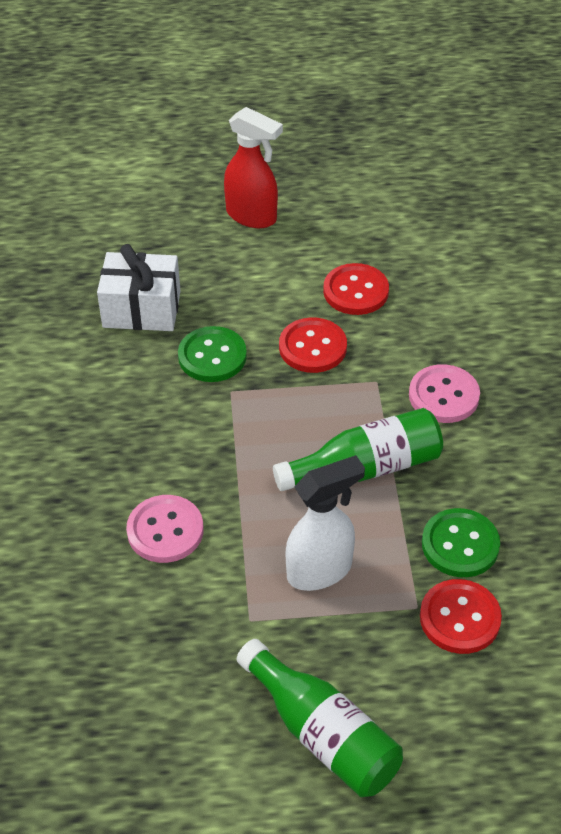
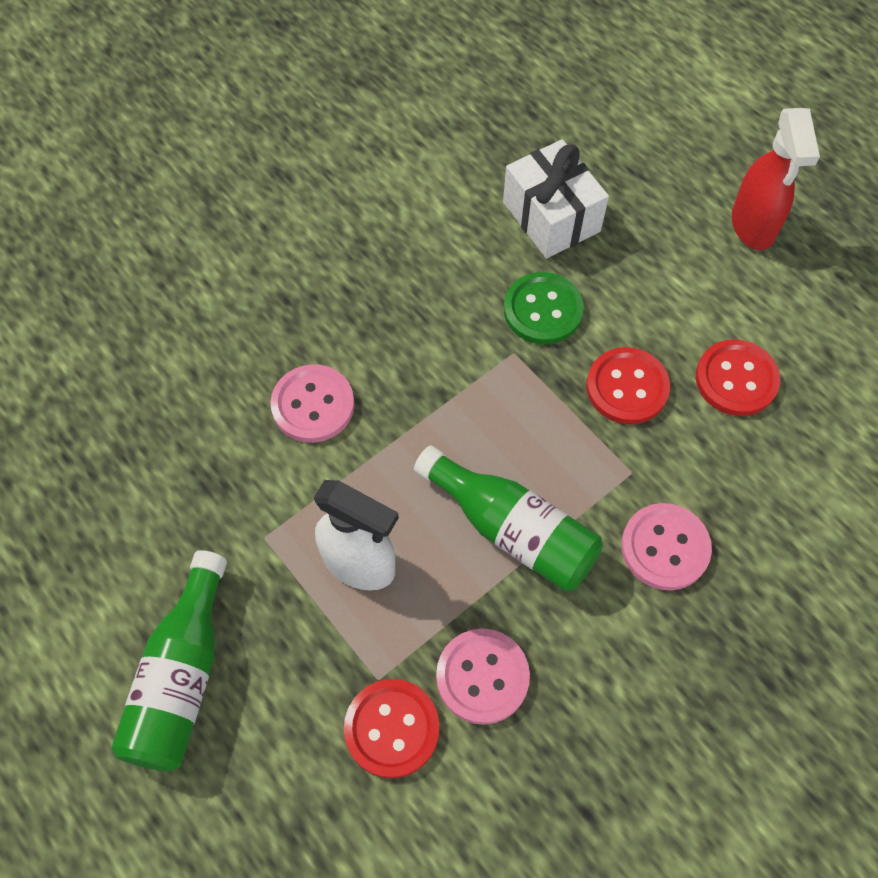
camera: 55 degrees right, 15 degrees up
(460, 545) = (482, 677): green button -> pink button

